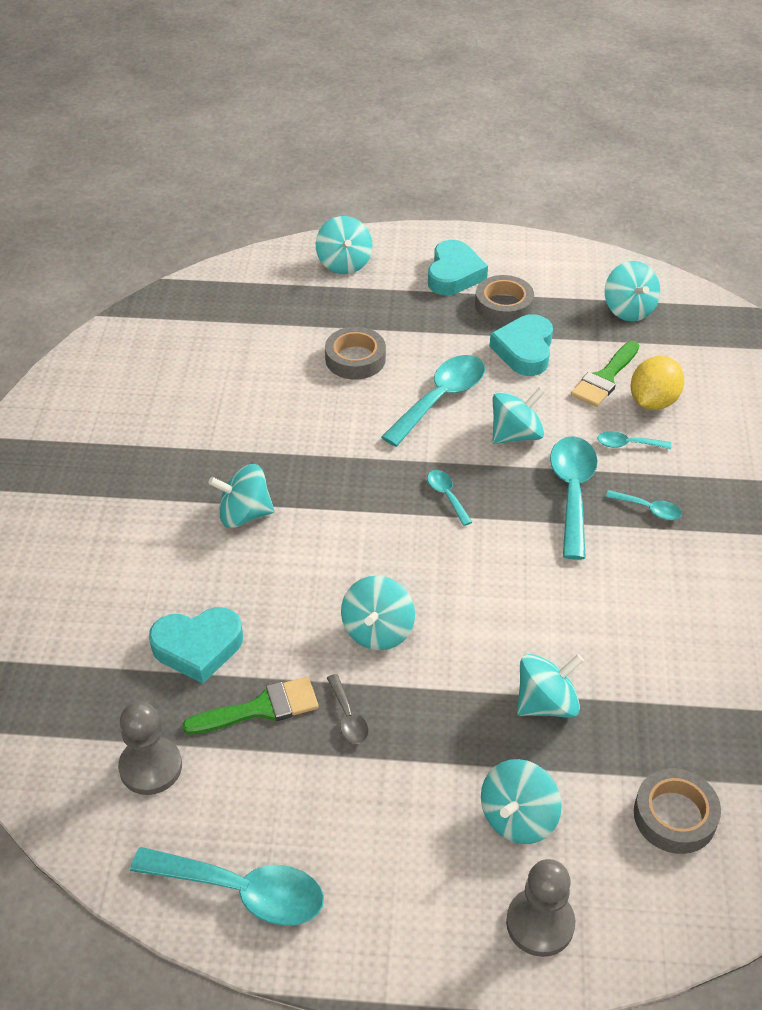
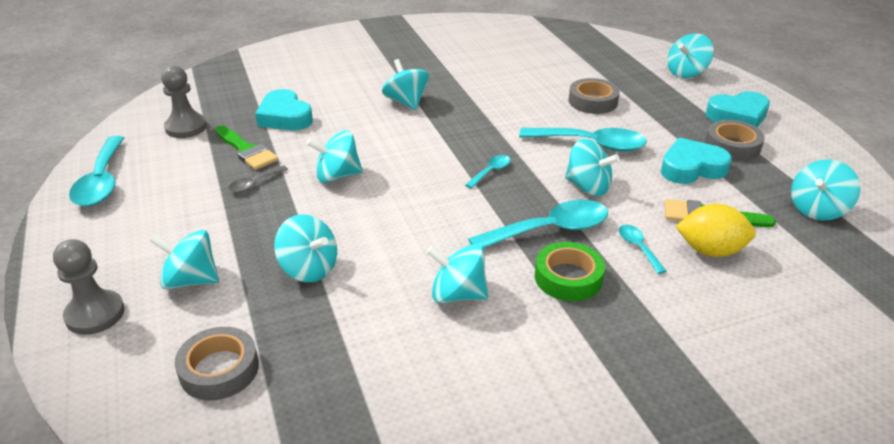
camera: 65 degrees right, 10 degrees down
(639, 596) = (458, 294): none -> turquoise spinning top
(648, 509) = (568, 277): turquoise spoon -> green tape

